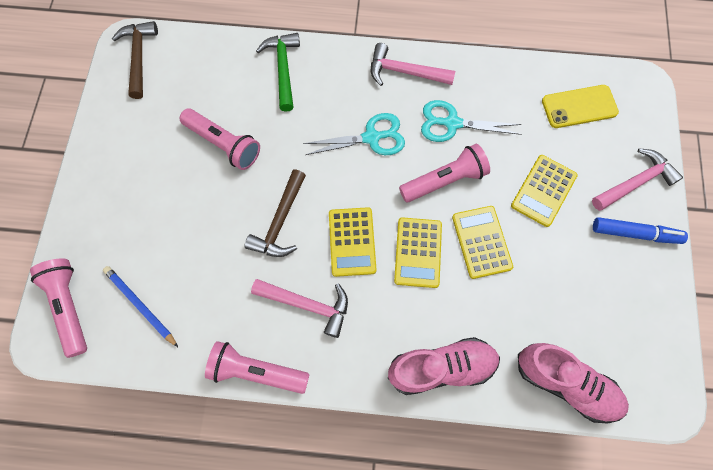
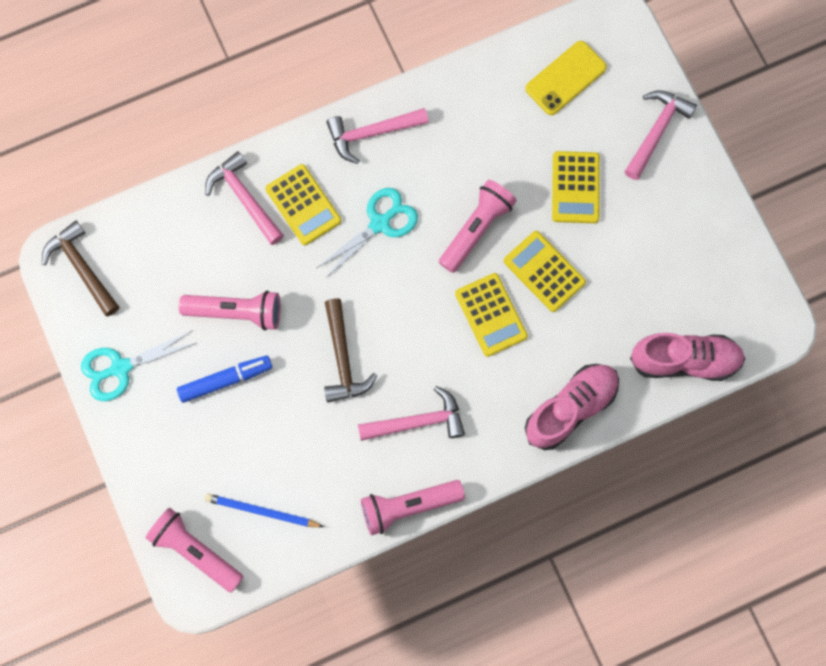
camera: 30 degrees left, 5 degrees up
(283, 69) = (244, 198): green hammer -> pink hammer
(352, 242) = (423, 339): yellow calculator -> yellow calculator (303, 205)
(452, 123) = (451, 164): turquoise scissors -> turquoise scissors (120, 368)
(634, 233) = (679, 184): blue marker -> blue marker (225, 380)

